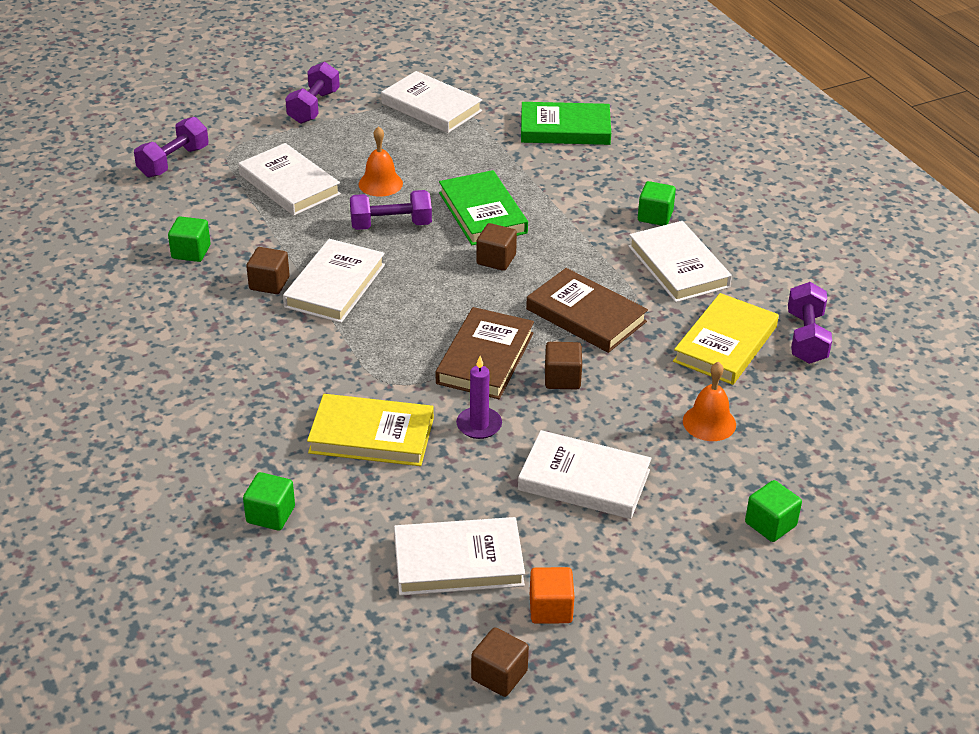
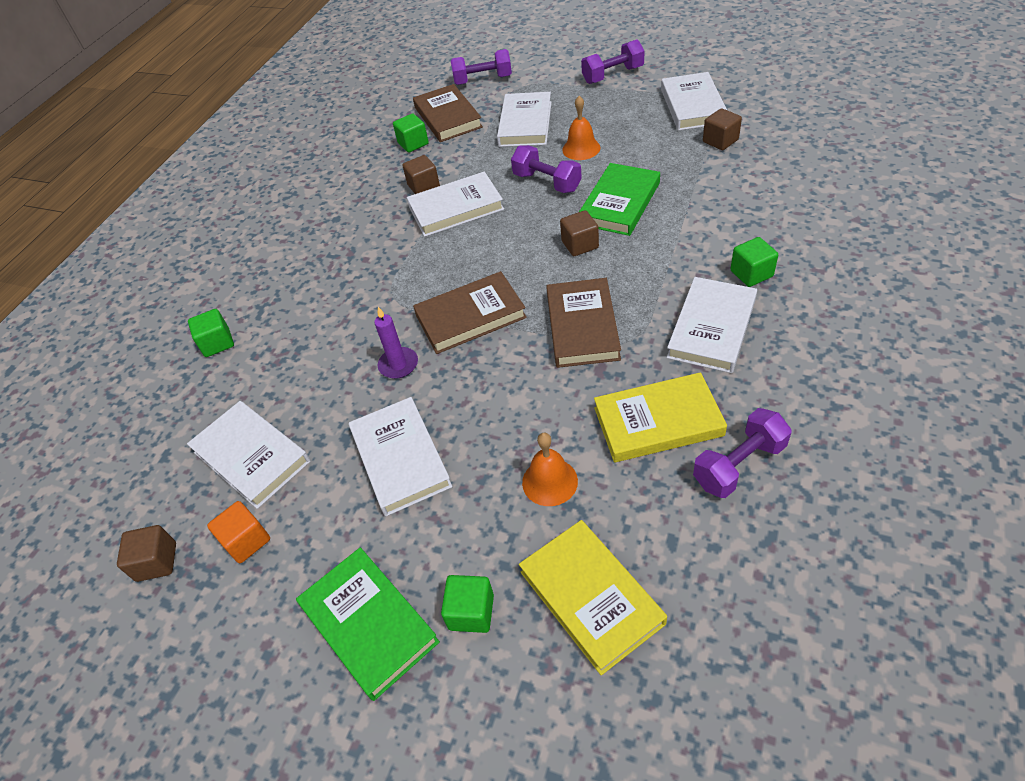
camera: 55 degrees right, 10 degrees up
(191, 212) = (447, 117): none -> brown book
(371, 435) = (333, 327): yellow book -> yellow book (591, 597)
(562, 378) = (497, 366): brown cube -> brown cube (720, 141)
(565, 129) = (774, 164): green book -> green book (368, 624)

